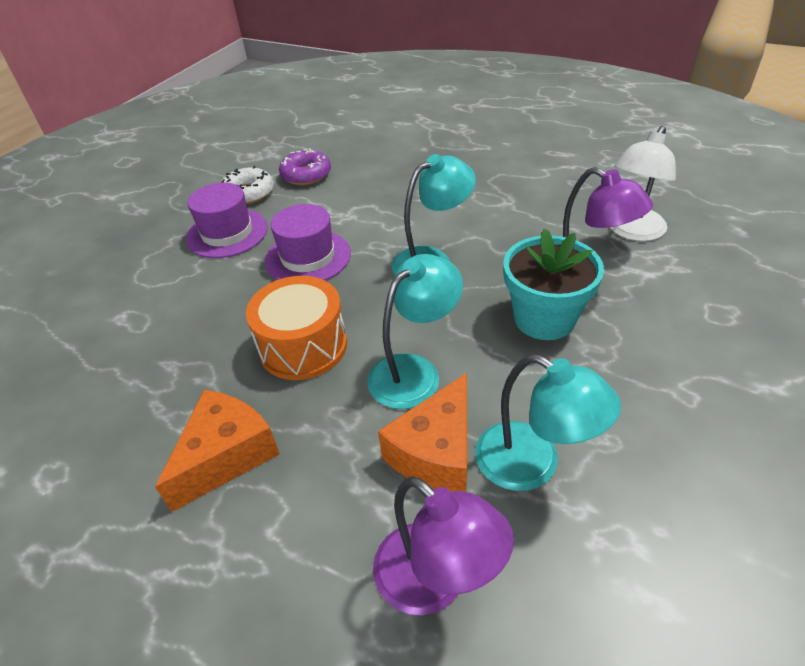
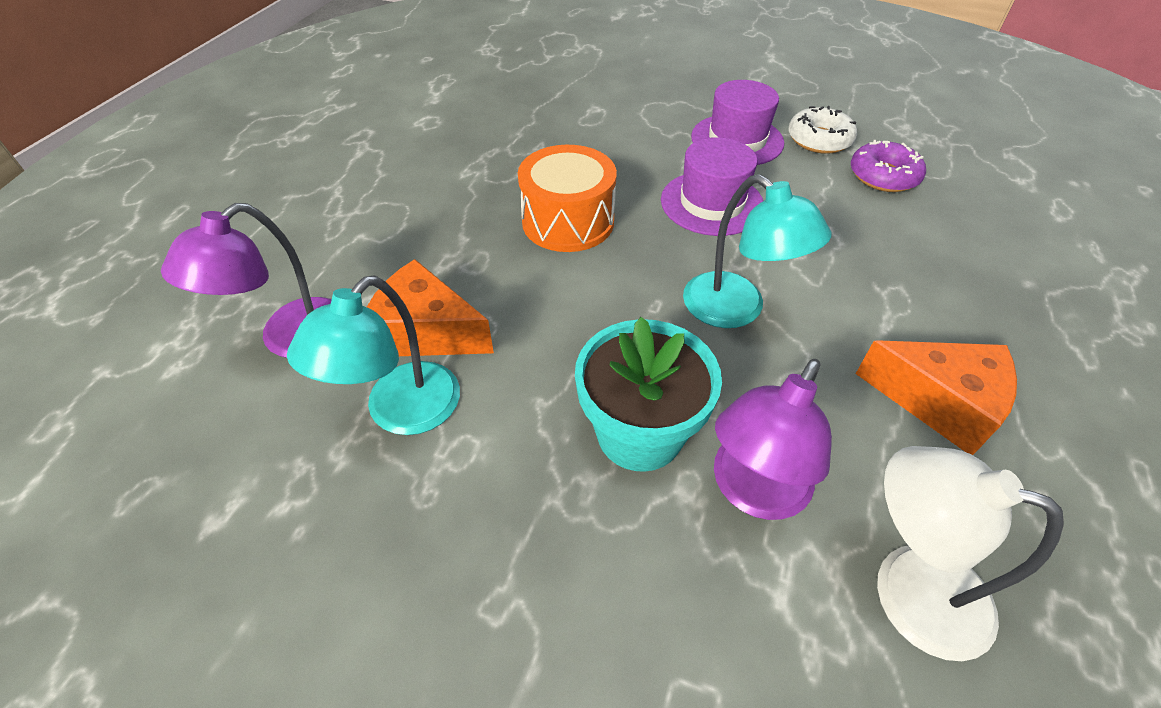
camera: 80 degrees right, 5 degrees up
(226, 455) = (437, 198): orange cheese -> orange cheese (939, 402)
(414, 371) = (535, 307): turquoise lamp -> none

